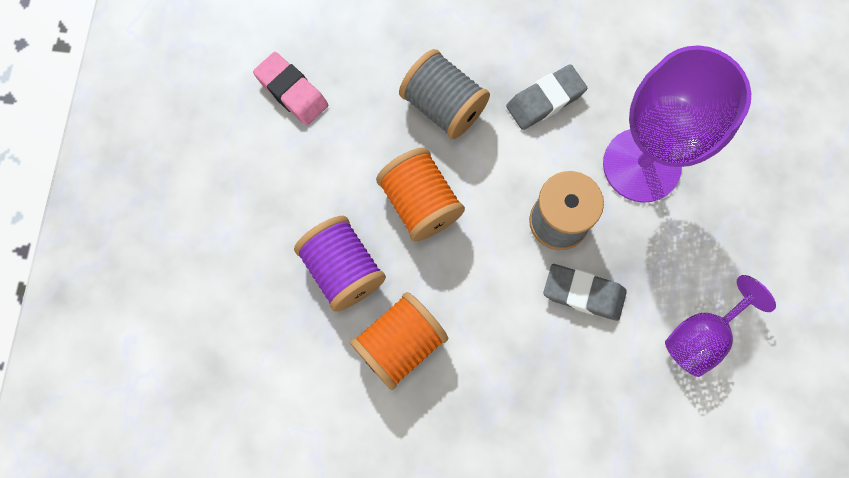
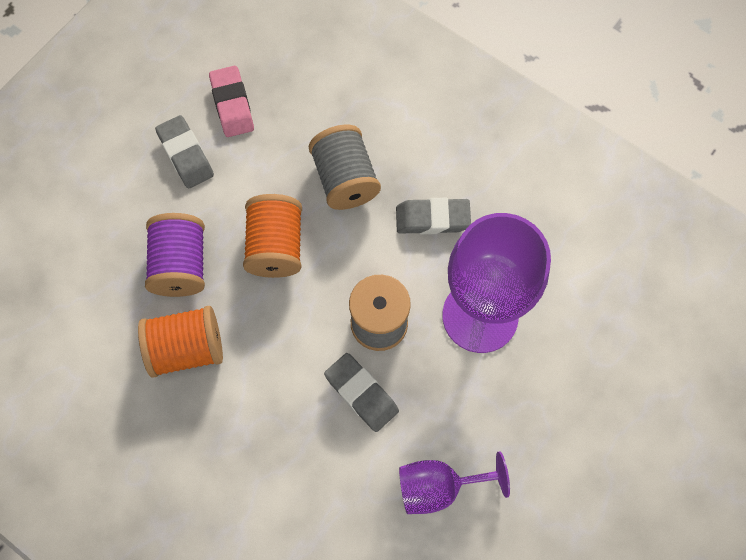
camera: 30 degrees right, 5 degrees down
(278, 163) = (185, 155): none -> grey eraser

